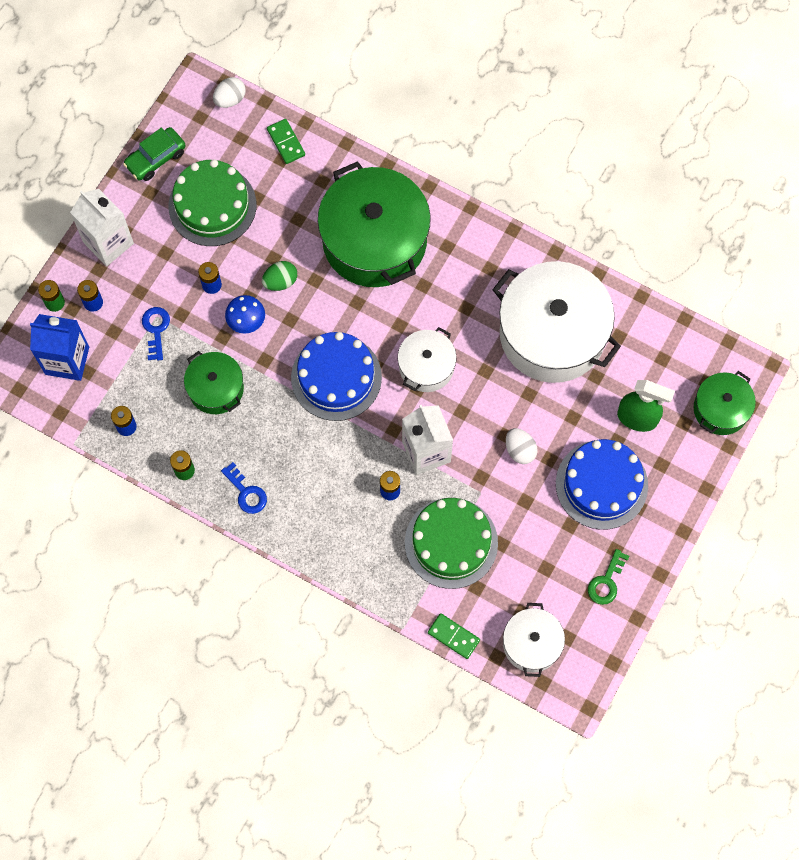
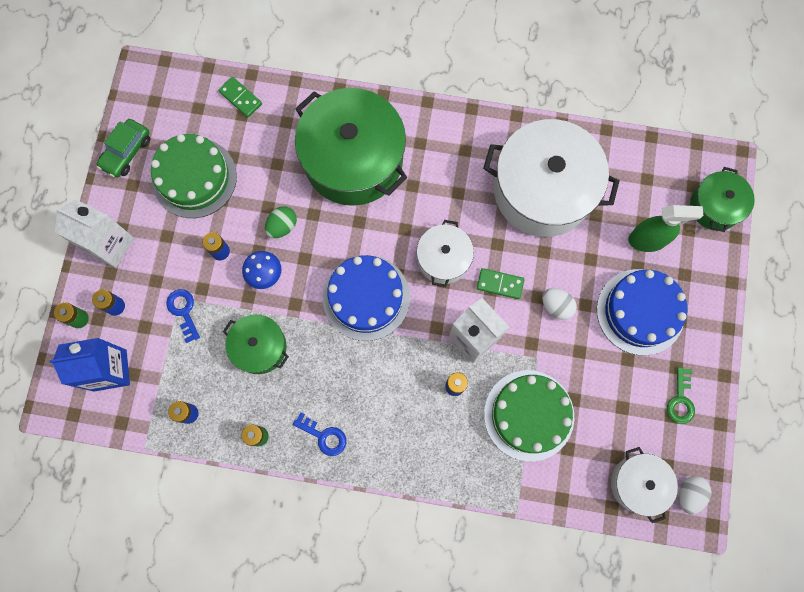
camera: 20 degrees left, 5 degrees up
(230, 99) = (175, 76): white egg -> white egg (689, 494)
(453, 636) = (565, 503): green domino -> green domino (500, 284)

